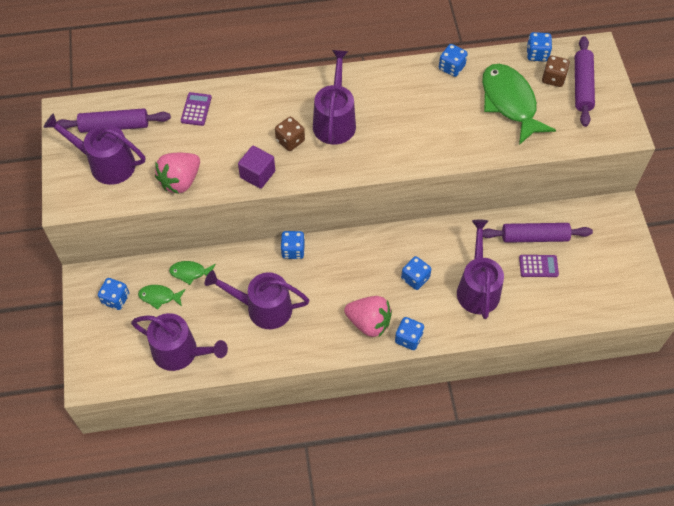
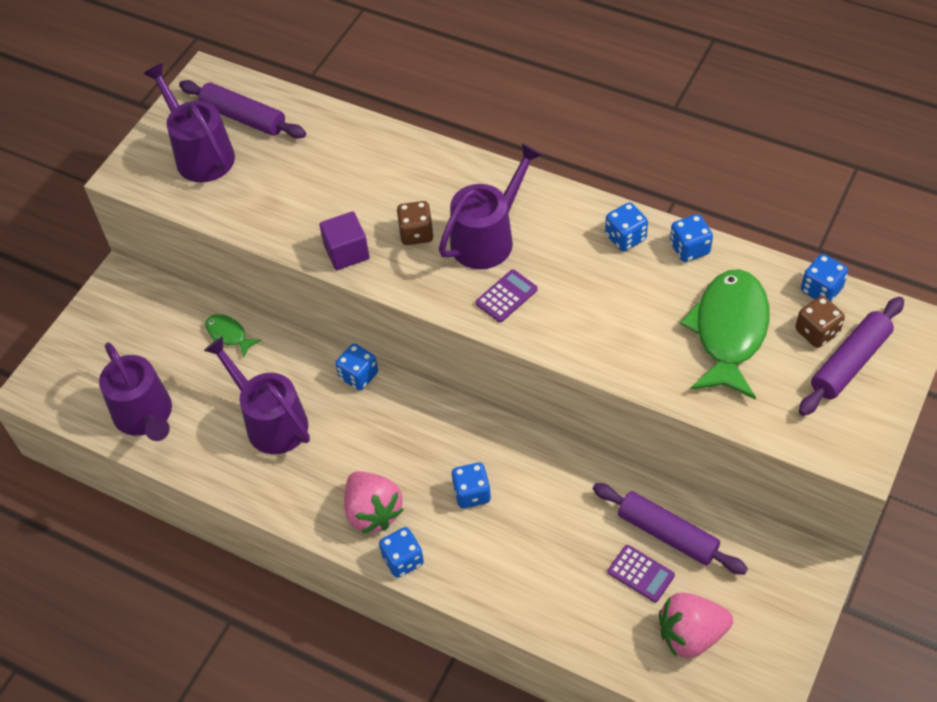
camera: 40 degrees right, 5 degrees down
(116, 299) = (131, 318): blue dice -> blue dice (625, 237)
(159, 297) = (175, 342): green fish -> none
(180, 181) = (259, 214): pink strawberry -> pink strawberry (691, 635)
(196, 109) = (344, 143): purple calculator -> purple calculator (506, 296)
(477, 288) = (538, 553): purple watering can -> none

